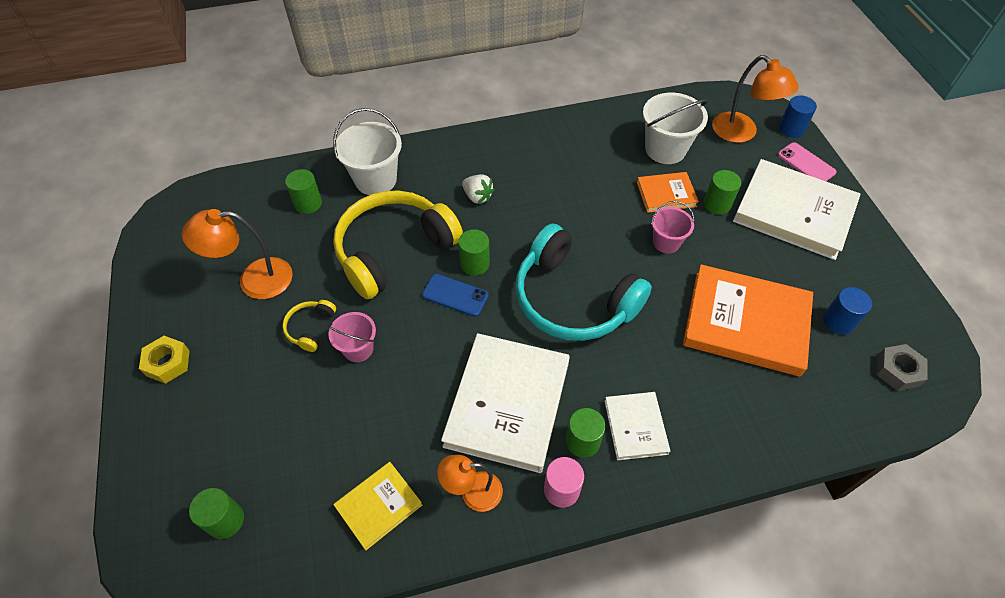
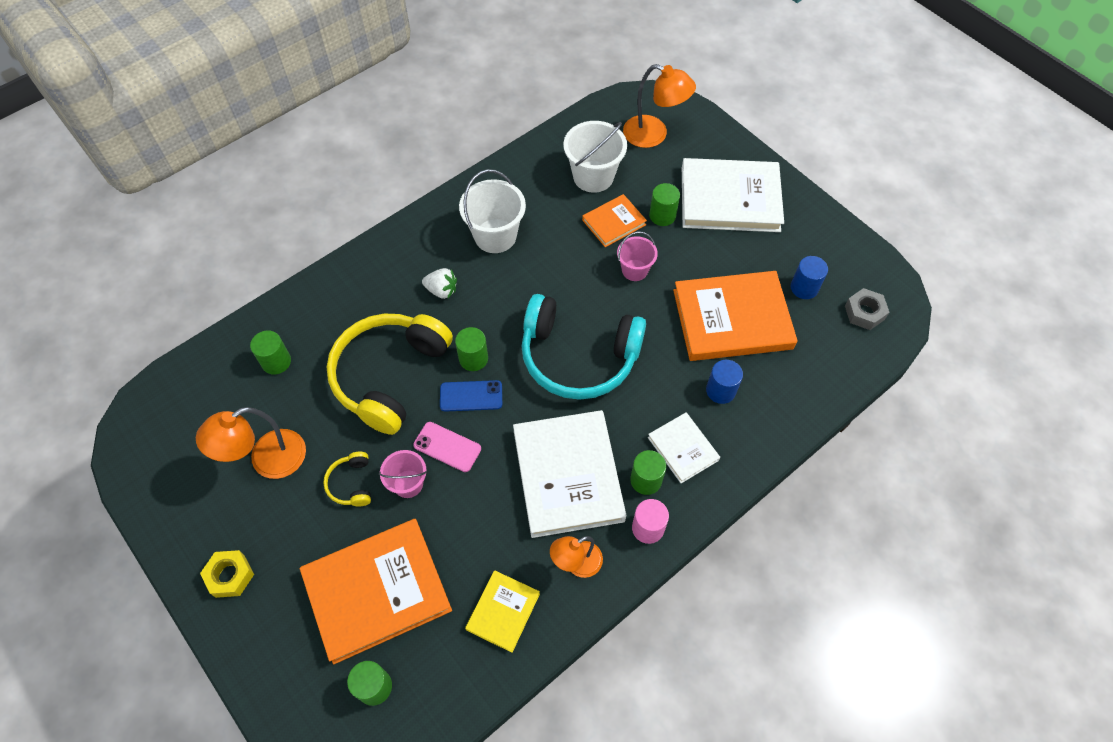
camera: 25 degrees left, 5 degrees up
(278, 433) = (377, 591): none -> orange book
(375, 179) = (331, 310): white bucket -> white bucket (495, 236)
(791, 129) = (695, 115): blue cylinder -> blue cylinder (720, 390)
(806, 163) = (721, 146): pink phone -> pink phone (447, 447)

